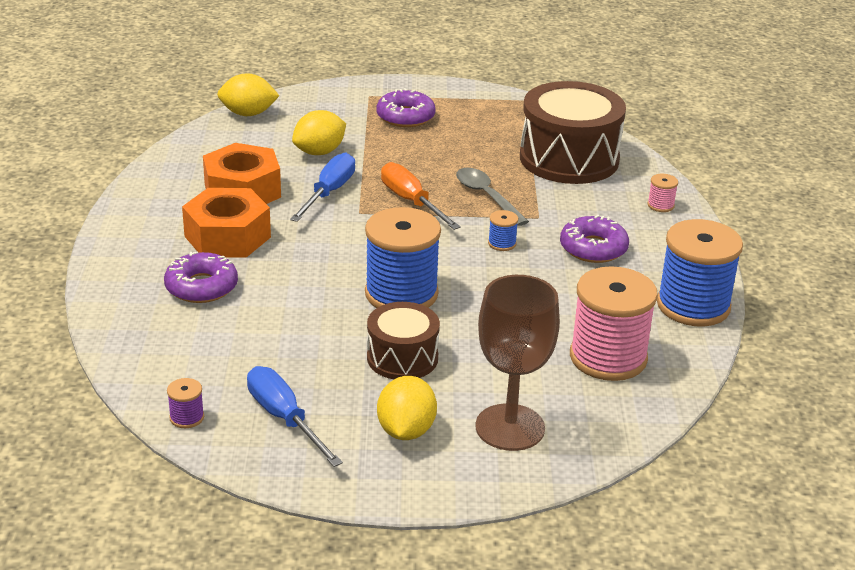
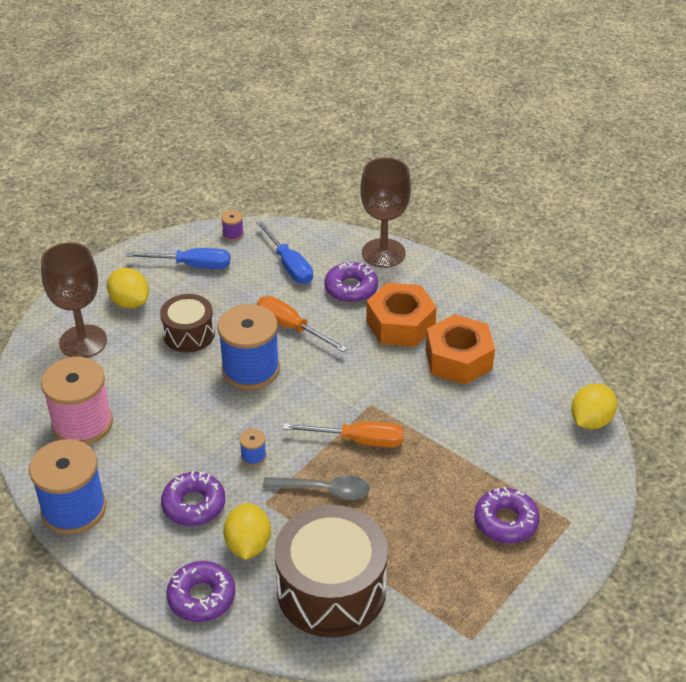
camera: 130 degrees right, 10 degrees up
(112, 291) = (383, 253): none -> brown goblet
(309, 297) = (291, 327): none -> orange screwdriver
(319, 152) = (484, 430): yellow lemon -> yellow lemon (248, 545)
(329, 192) = (414, 402): blue screwdriver -> blue screwdriver (289, 265)
(660, 205) = (201, 597): pink spool -> purple donut

